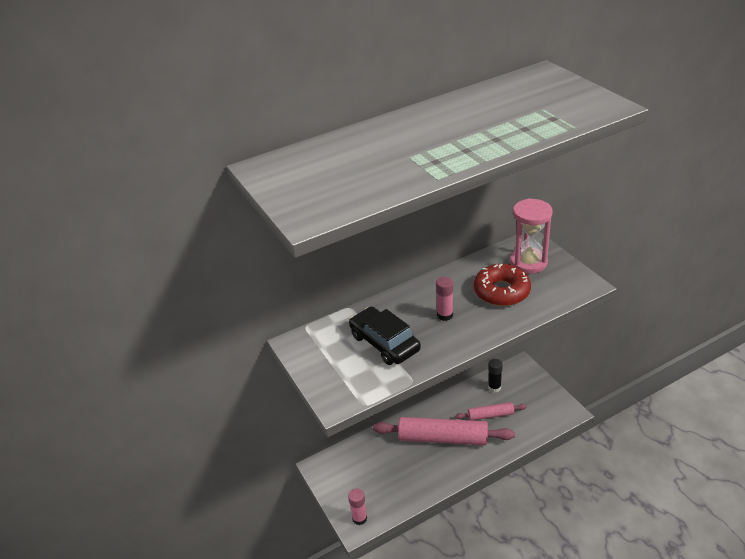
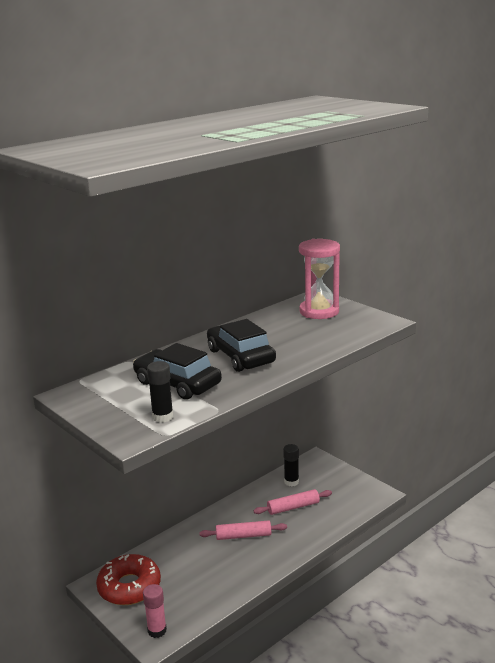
camera: 15 degrees left, 15 degrees down
(365, 383) = (162, 417): none -> black glue stick
(443, 438) = (243, 536): pink rolling pin -> pink rolling pin, size x0.53
(445, 315) = (241, 356): pink glue stick -> black car
(501, 291) = (297, 334): red donut -> red donut (129, 587)

